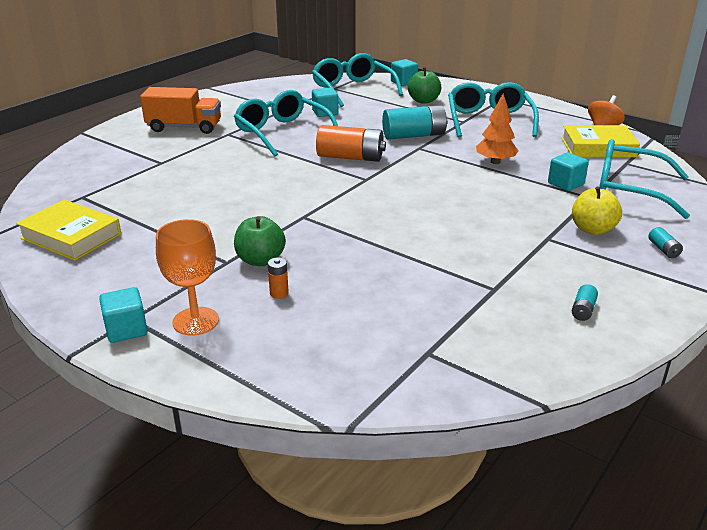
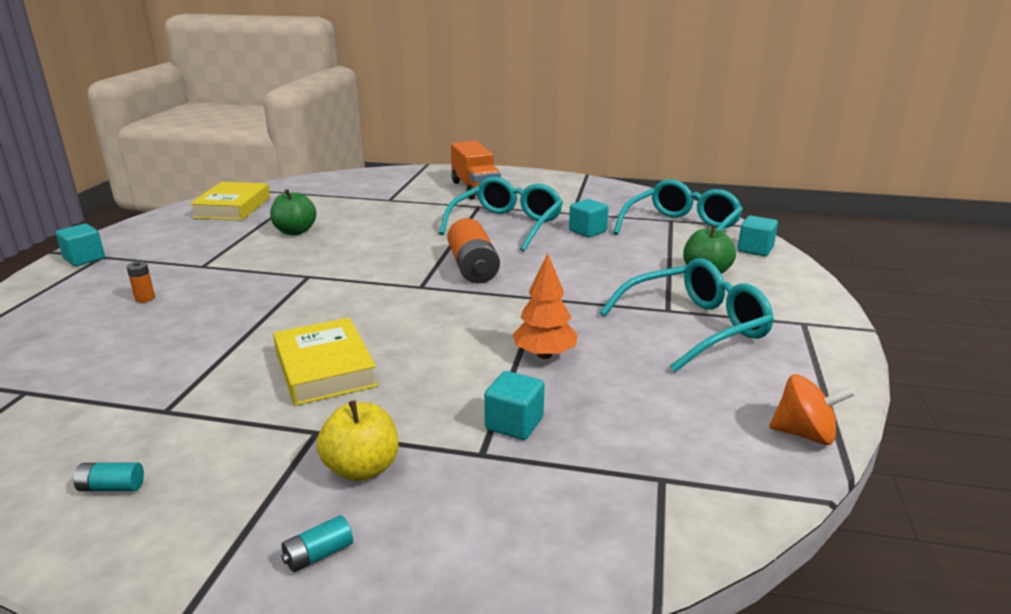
camera: 65 degrees right, 5 degrees down
(195, 321) = (96, 278): orange goblet -> none
(260, 260) = (208, 277): green apple -> green apple (295, 231)
(414, 135) = (576, 288): turquoise battery -> none
(598, 147) = (701, 438): yellow book -> yellow book (325, 368)
(628, 190) = (539, 492): turquoise glasses -> none

